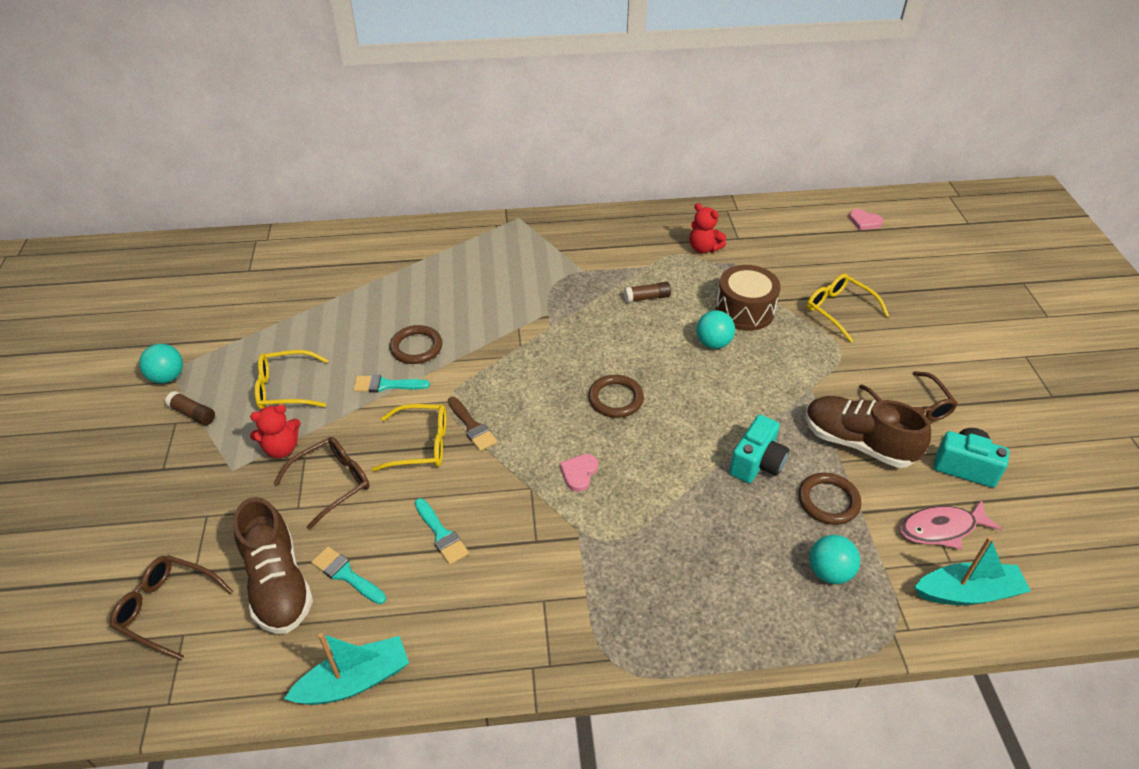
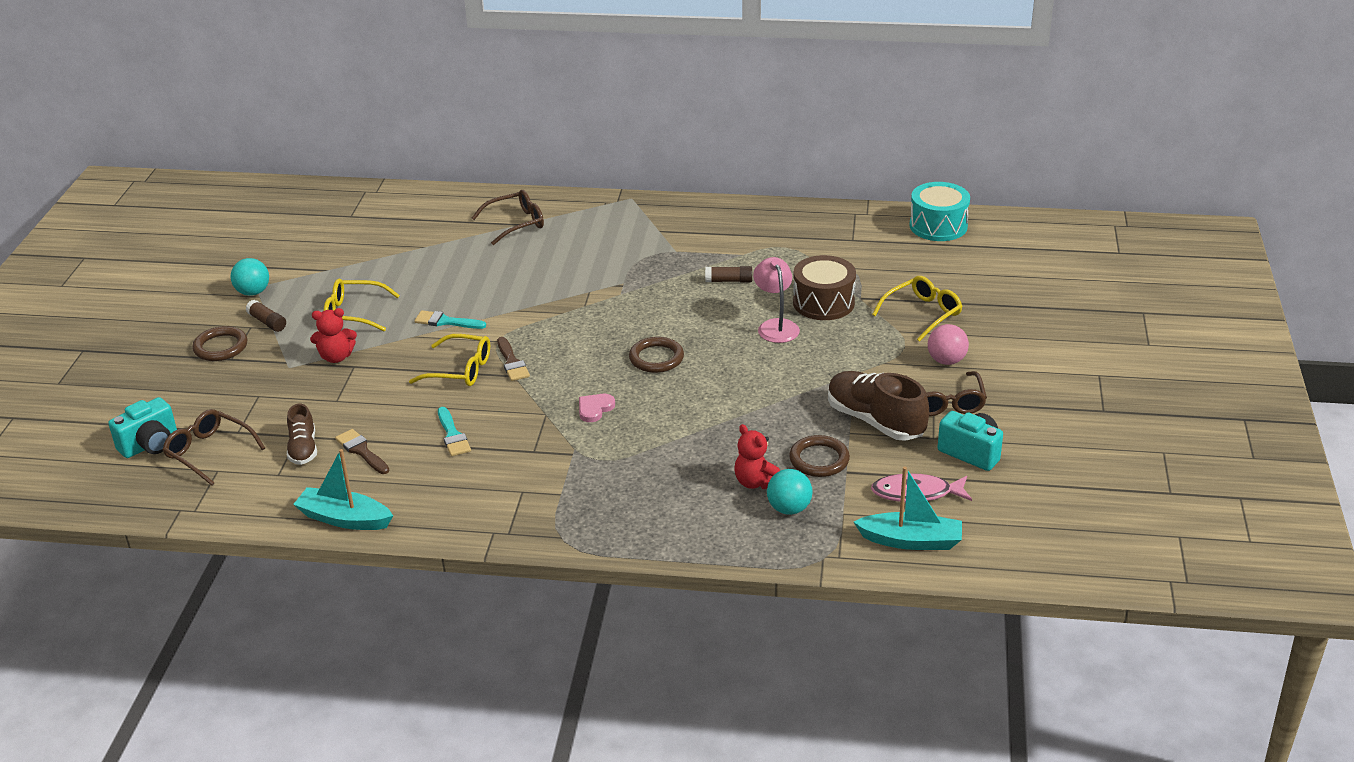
camera: 15 degrees right, 10 degrees down
(278, 583) = (303, 449): brown shoe -> brown shoe, size x0.58
(332, 483) = (372, 387): brown glasses -> brown glasses (516, 223)
(346, 575) = (361, 451): turquoise brush -> brown brush
(355, 681) = (344, 519): turquoise boat -> turquoise boat turned 150 degrees counterclockwise
(416, 347) = (485, 296): brown ring -> brown ring (220, 347)
(703, 248) = (810, 245): red teddy bear -> red teddy bear (756, 482)
(713, 343) = (776, 326): turquoise ball -> pink lamp
(757, 463) = (766, 423): turquoise camera -> turquoise camera (150, 445)
(805, 214) = (938, 226): none -> turquoise drum
(839, 310) = (923, 314): yellow glasses -> yellow glasses turned 75 degrees clockwise
(864, 221) = (1001, 239): pink heart -> none
(886, 360) = (946, 361): none -> pink ball

